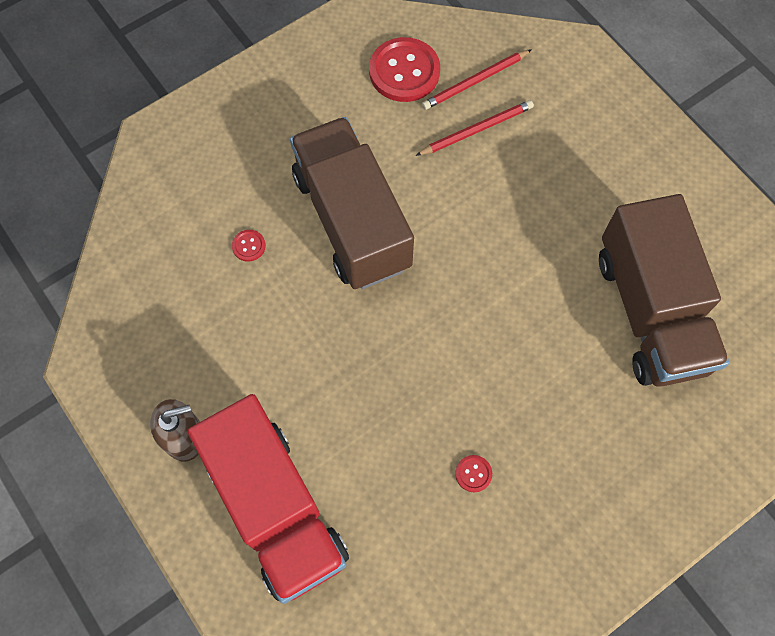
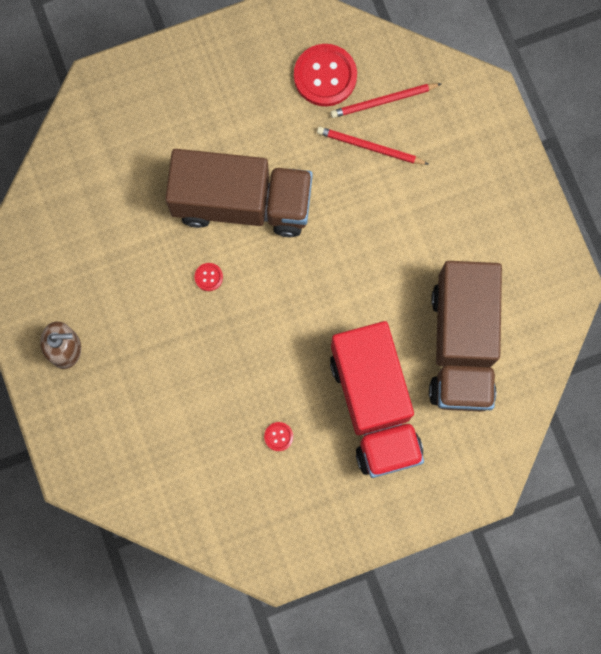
camera: 15 degrees right, 10 degrees up
(249, 246) = (152, 204): red button -> red button (208, 277)
(276, 508) = (122, 422): red truck -> red truck (374, 406)
(352, 221) = (242, 203): brown truck -> brown truck turned 105 degrees clockwise
(476, 130) = (370, 147): red pencil -> red pencil turned 150 degrees counterclockwise

